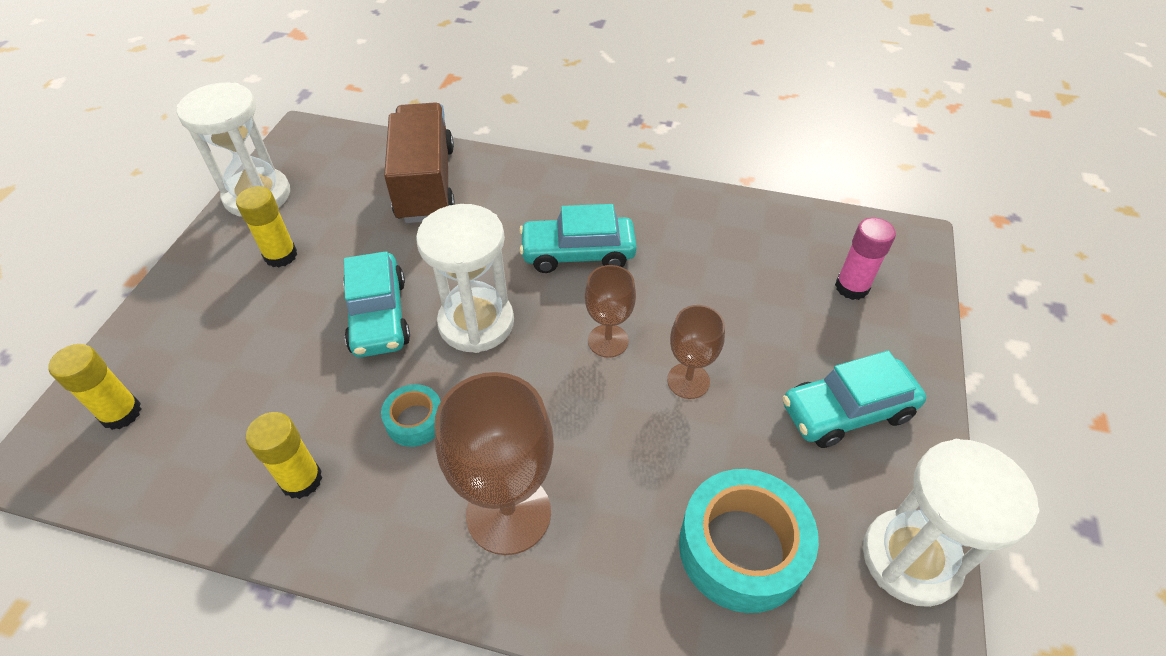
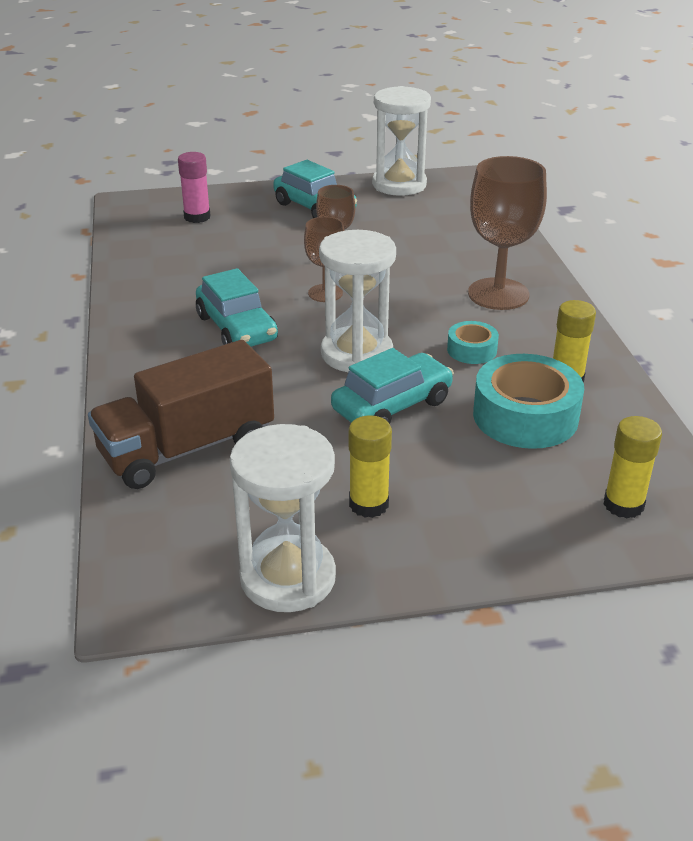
camera: 115 degrees left, 15 degrees down
(742, 548) = (440, 224): turquoise tape -> turquoise tape (525, 416)

